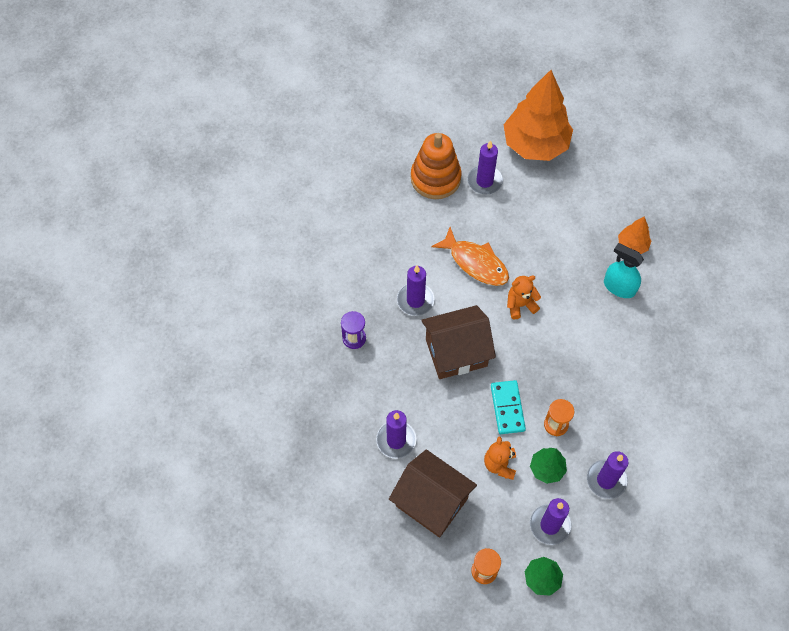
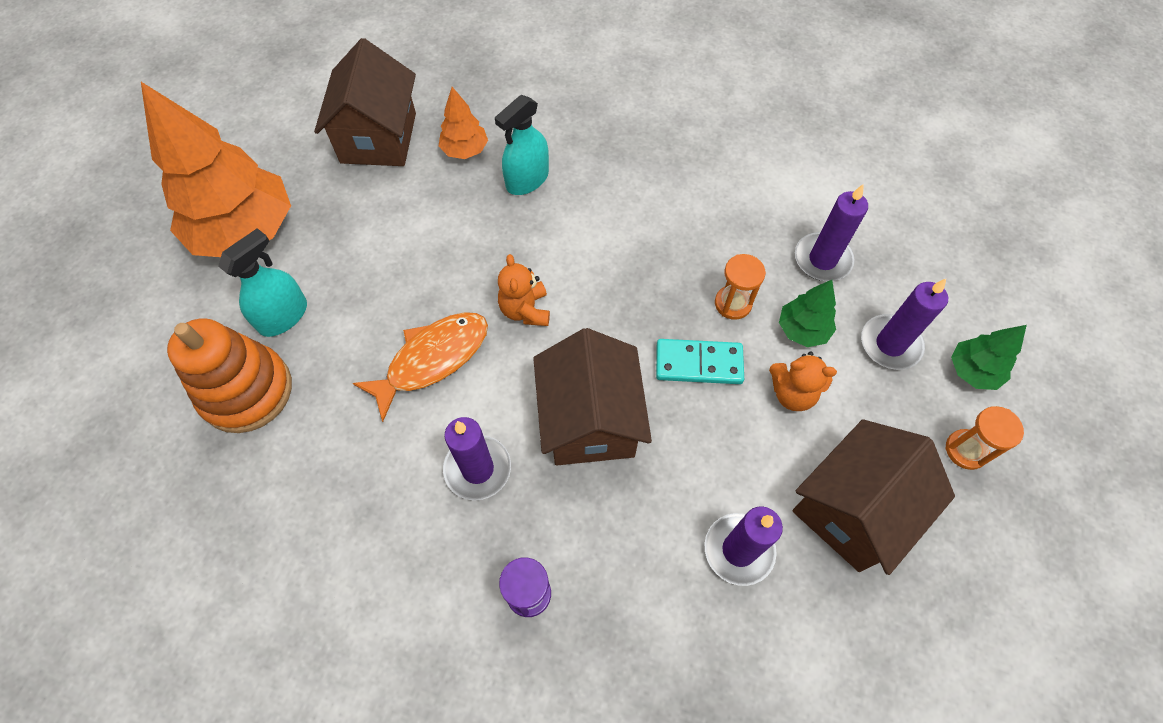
camera: 80 degrees left, 0 degrees up
(484, 181) = (283, 316): purple candle -> turquoise spray bottle
(627, 193) = (378, 138): none -> brown house

